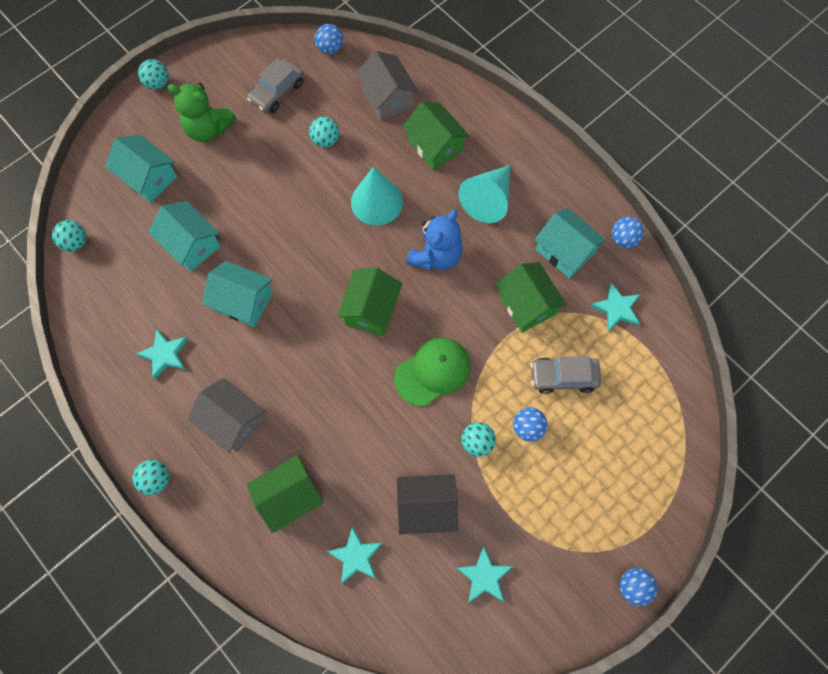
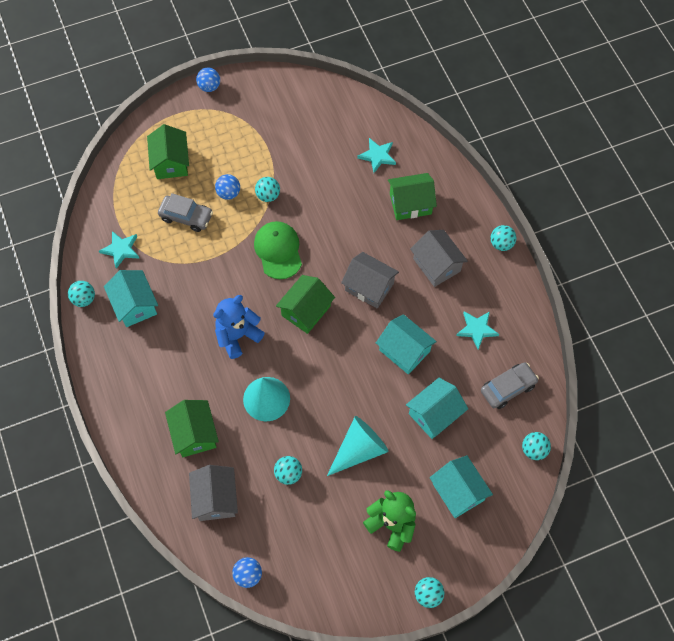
camera: 160 degrees left, 5 degrees down
(191, 244) = (434, 414): turquoise house -> turquoise house turned 75 degrees clockwise
(277, 92) = (316, 542): grey car -> grey car (508, 388)
(307, 363) = (369, 287): none -> grey house
(426, 507) = (320, 169): black house -> none
(433, 372) = (278, 251): green cap -> green cap turned 90 degrees clockwise
(484, 576) = (299, 120): turquoise star -> none
(488, 199) = (173, 368): turquoise cone -> turquoise cone (359, 449)
(527, 304) = (185, 275): green house -> green house (171, 162)
(623, 239) = (84, 299): blue ball -> turquoise ball

